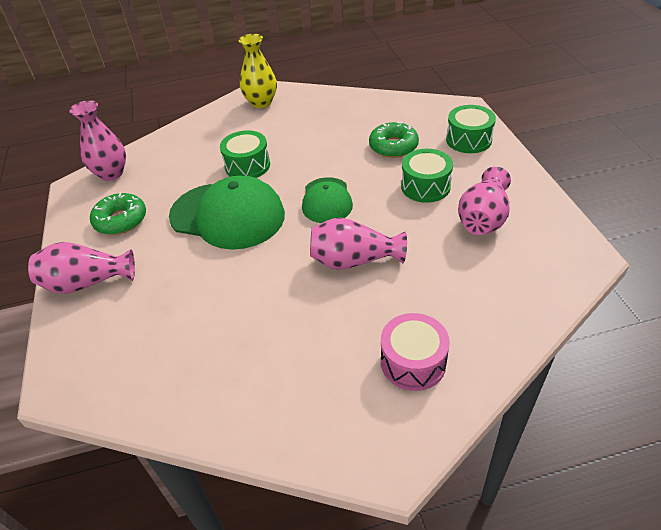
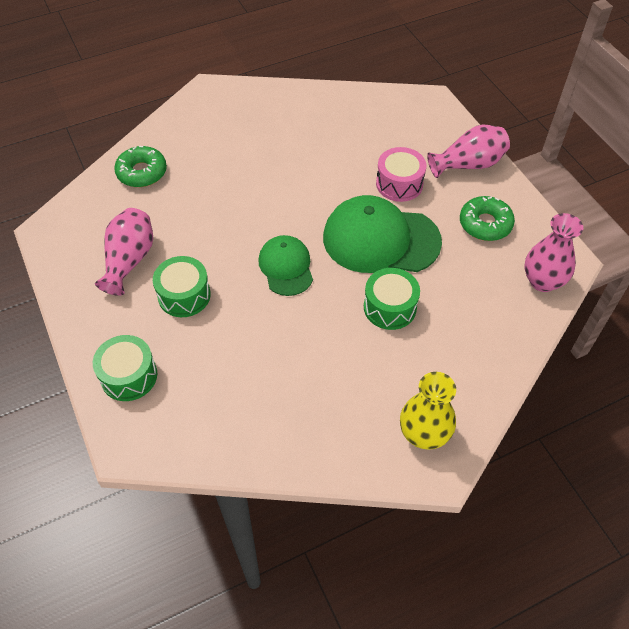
camera: 165 degrees right, 10 degrees up
(353, 260) = (248, 206): pink vase -> none
(393, 146) = (222, 355): green donut -> green donut (142, 172)
(413, 362) = (196, 138): pink drum -> pink drum (399, 184)

